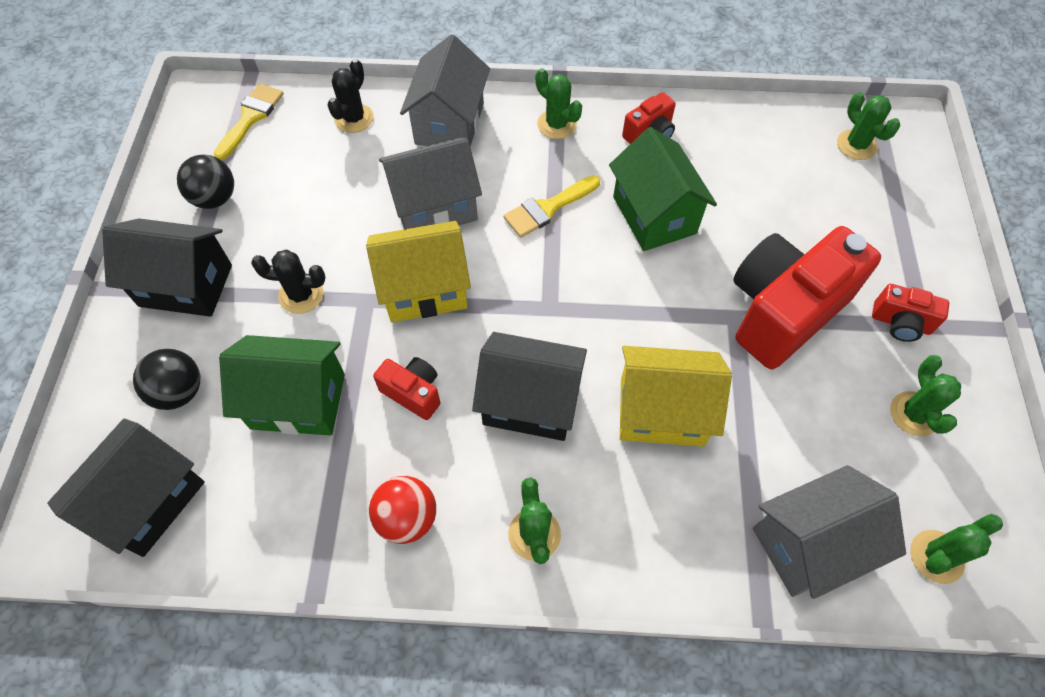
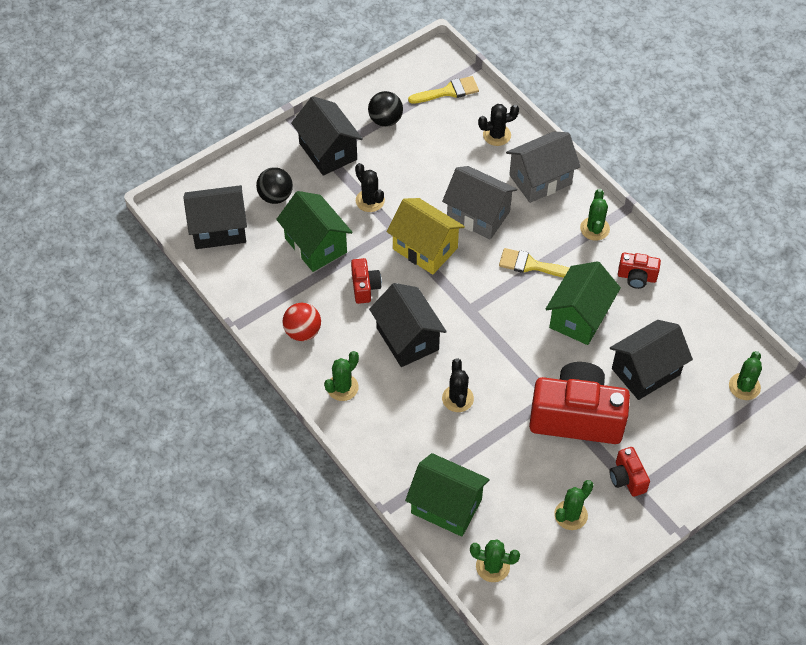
camera: 50 degrees right, 5 degrees down
(661, 412) = (457, 398): yellow house -> black cactus
(773, 209) = (646, 372): none -> black house
(810, 544) = (446, 506): grey house -> green house

